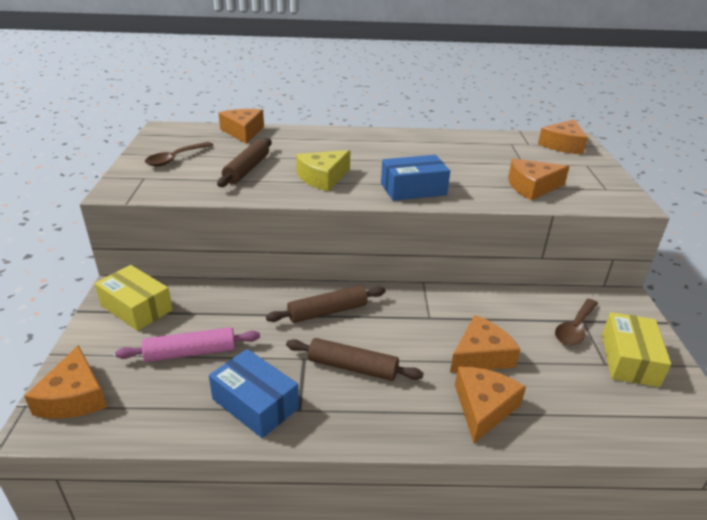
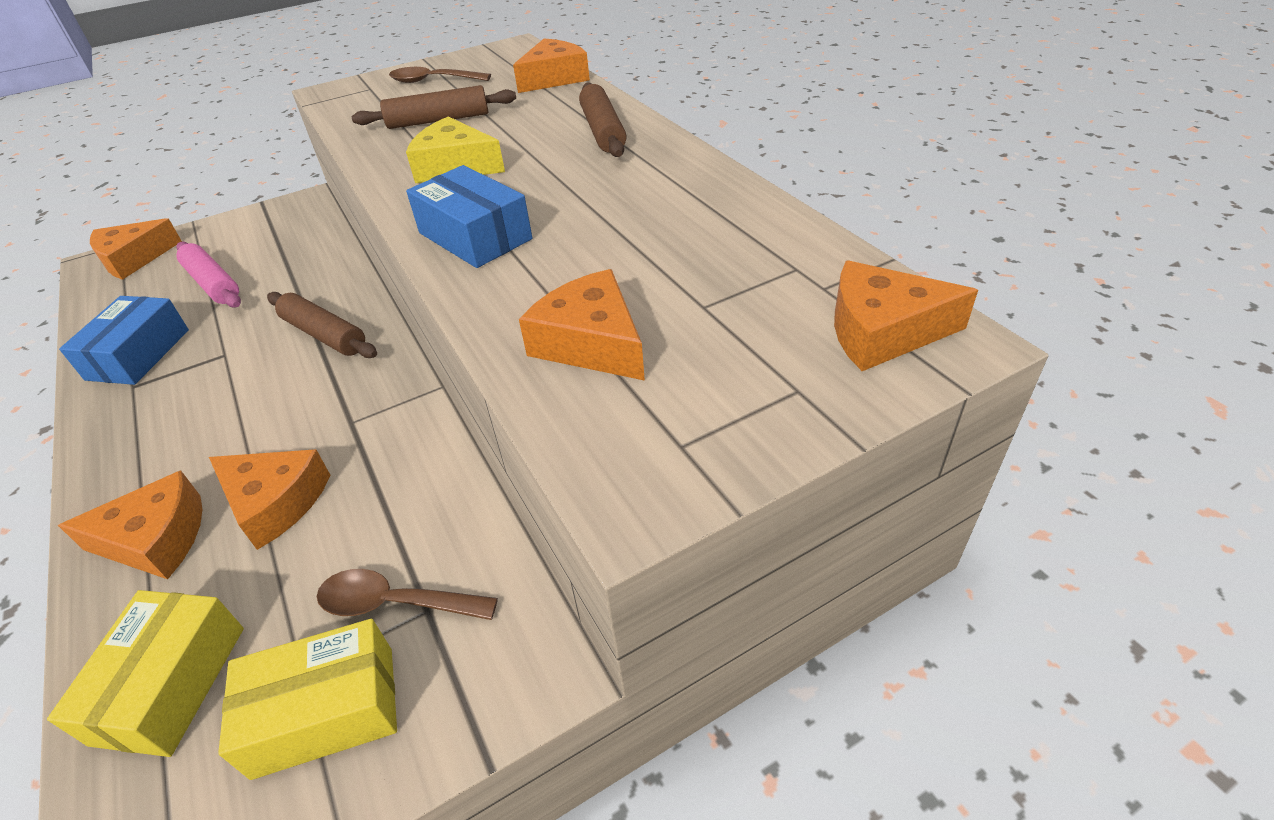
camera: 65 degrees right, 10 degrees up
(136, 308) = (277, 224): yellow box -> yellow box (170, 684)
(352, 367) = (216, 395): brown rolling pin -> brown rolling pin (603, 131)

